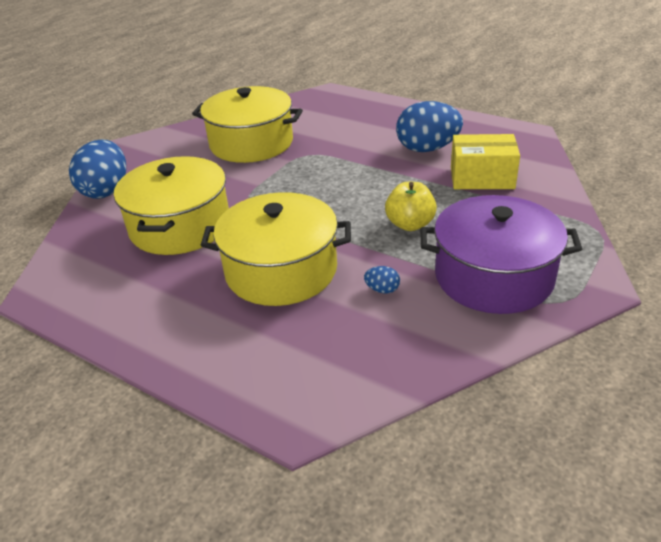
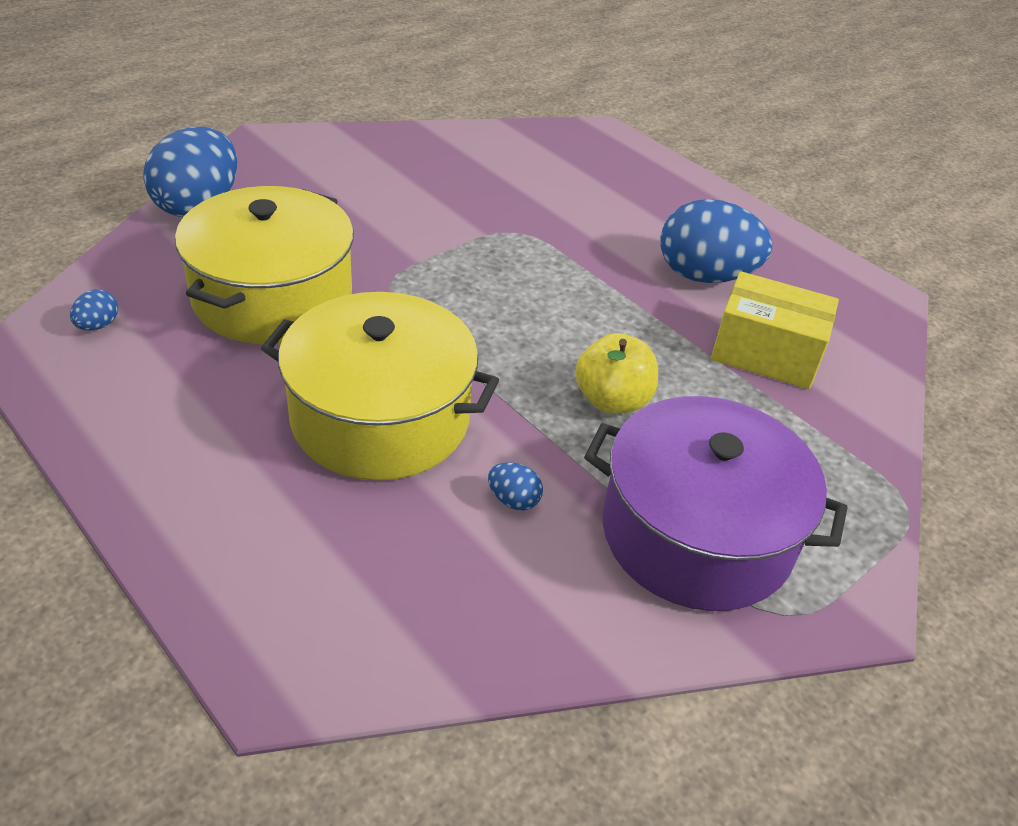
camera: 10 degrees right, 5 degrees up
(78, 270) = (98, 325): none -> blue egg
(251, 143) = (442, 188): yellow pot -> none

